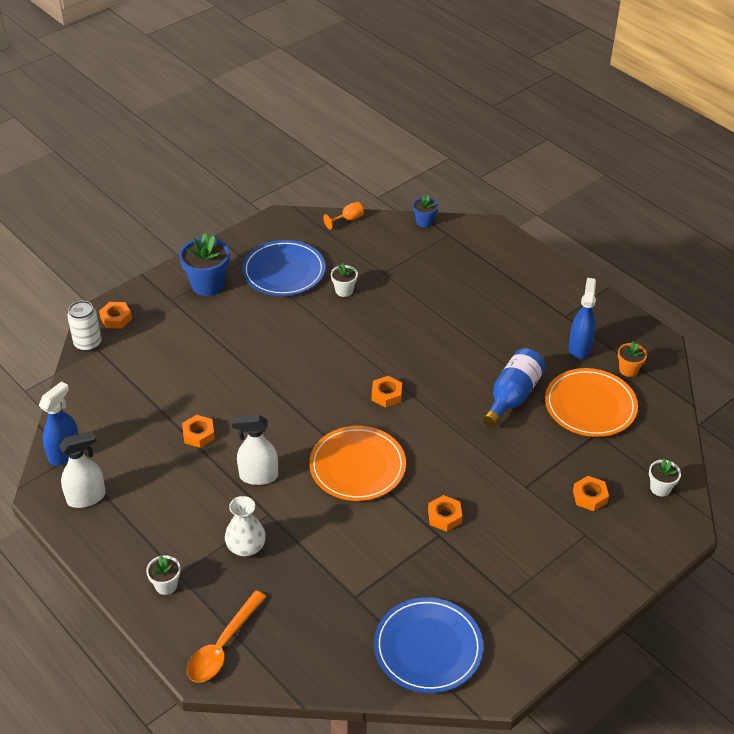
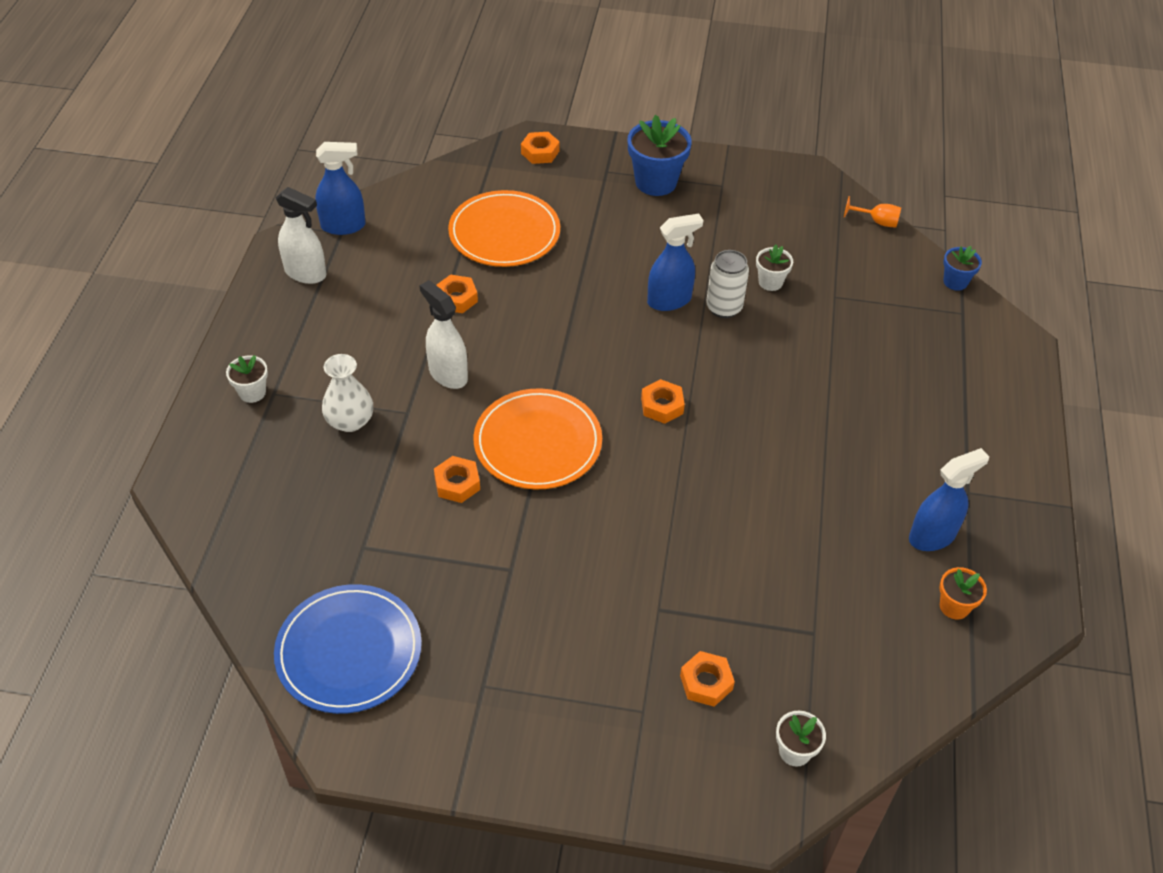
camera: 50 degrees right, 5 degrees up
(88, 344) = (488, 155): white can -> white can (724, 308)
(223, 646) = (215, 479): orange spoon -> none
(284, 271) = (741, 222): blue plate -> none
(310, 340) = (669, 300): none -> blue spray bottle
(444, 516) = (541, 559): orange nut -> orange nut (457, 483)
(512, 396) = (781, 516): blue bottle -> none
(590, 405) = (850, 600): orange plate -> orange plate (504, 233)

